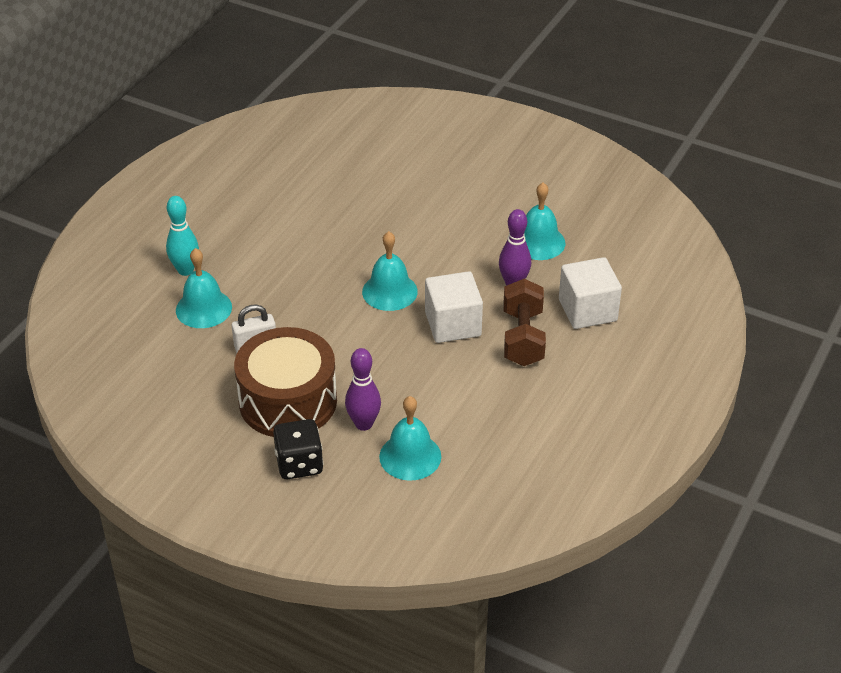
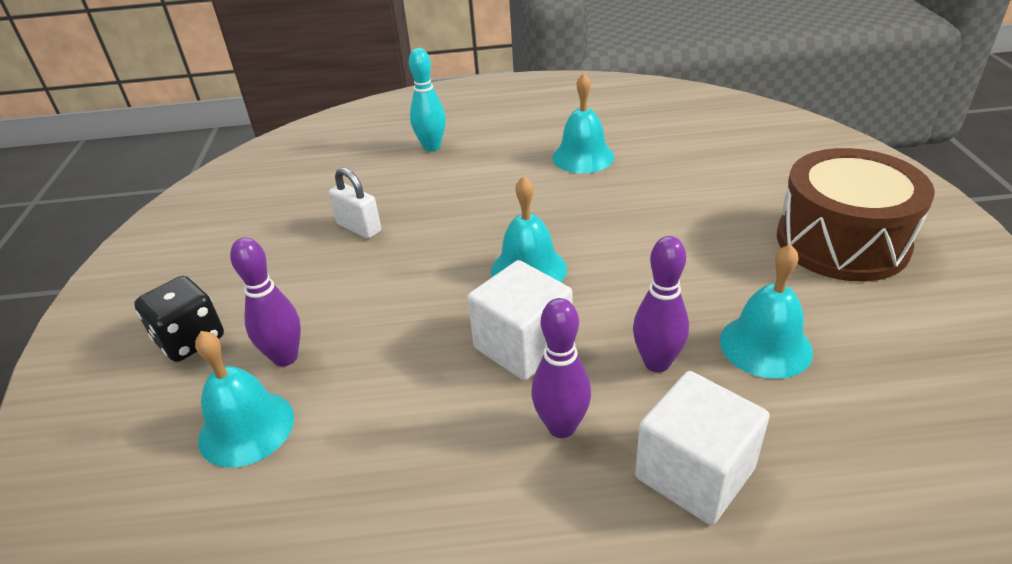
camera: 60 degrees right, 5 degrees down
(203, 308) = (389, 177): turquoise bell -> turquoise bell (583, 157)
(288, 401) = (290, 284): brown drum -> brown drum (842, 241)
(522, 338) = (561, 427): brown dumbbell -> purple bowling pin

